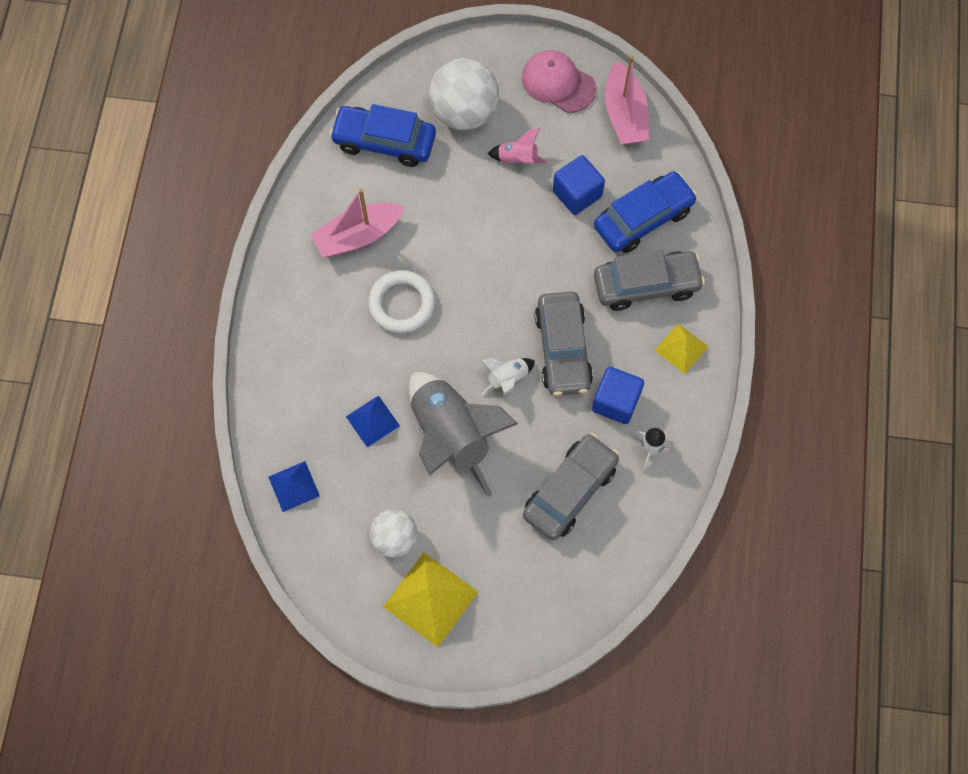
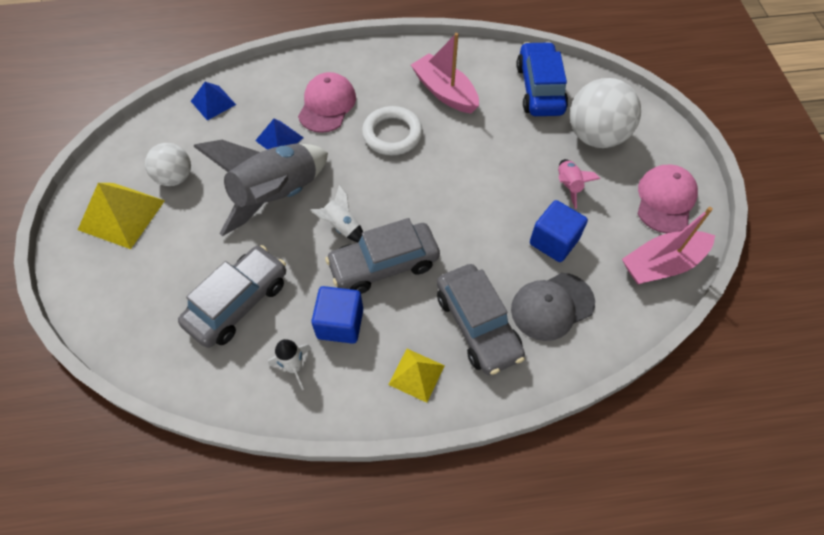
camera: 75 degrees right, 10 degrees down
(338, 362) = (327, 105): none -> pink cap
(570, 491) = (238, 302): grey car -> grey car turned 75 degrees counterclockwise
(643, 218) = (552, 306): blue car -> grey cap

